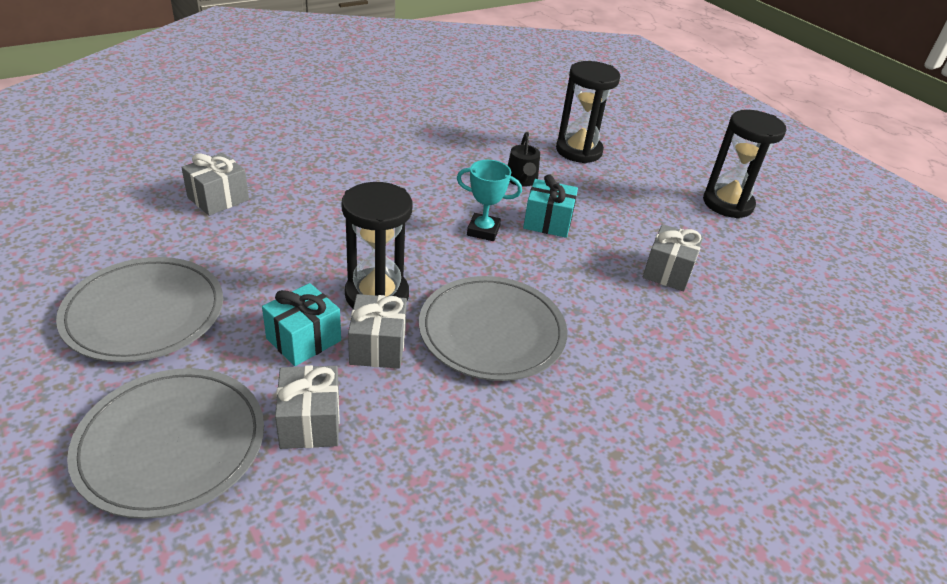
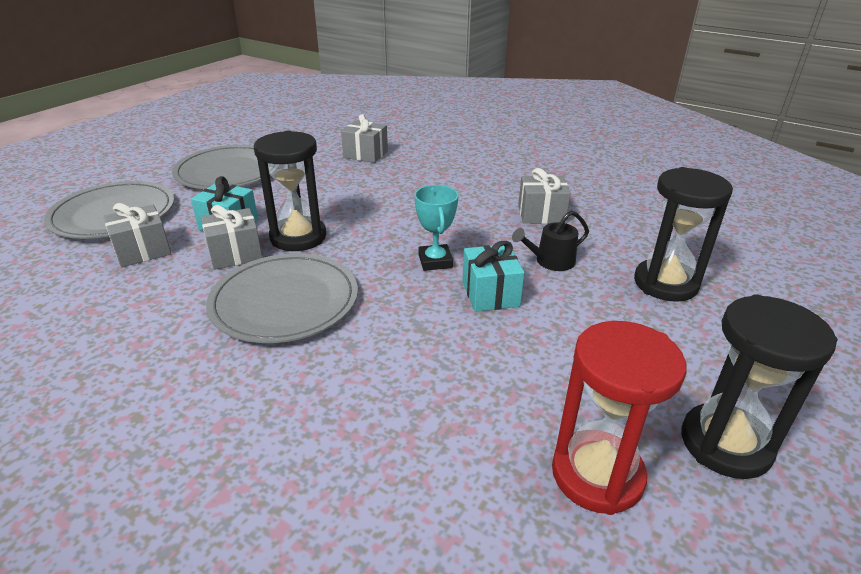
camera: 70 degrees right, 5 degrees down
(667, 272) = (481, 404): grey gift -> grey gift (541, 214)
(738, 253) = (597, 474): none -> red hourglass

